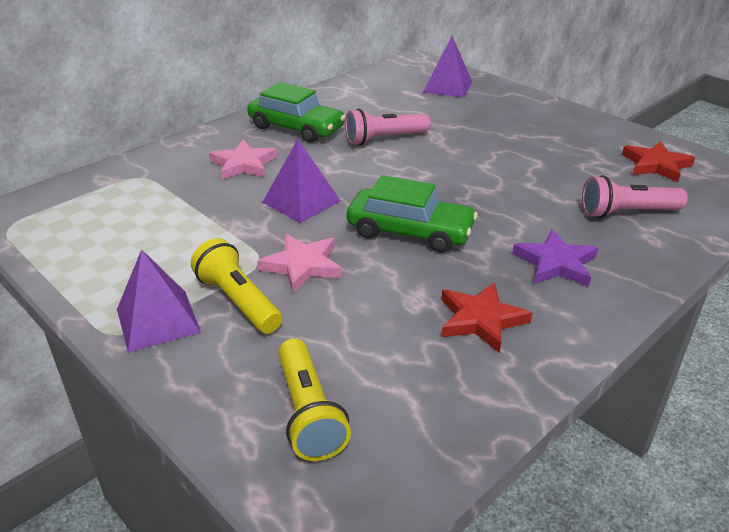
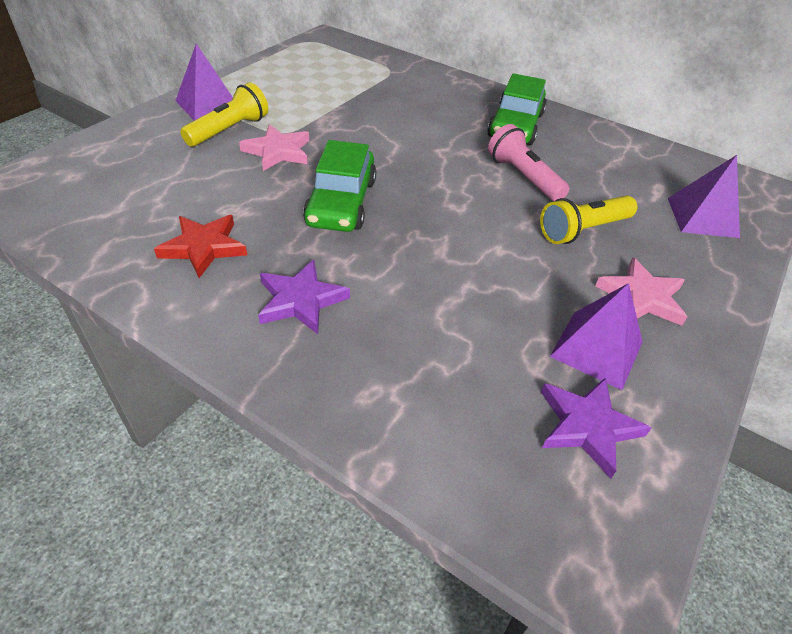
camera: 75 degrees right, 10 degrees up
(243, 164) = (430, 108): pink star -> pink star (641, 297)
(301, 201) = (377, 141): purple pyramid -> purple pyramid (597, 349)
(309, 413) = (104, 170): yellow flashlight -> yellow flashlight (583, 230)
(627, 213) = (428, 374): pink flashlight -> none
(656, 165) = (587, 426): red star -> purple star

